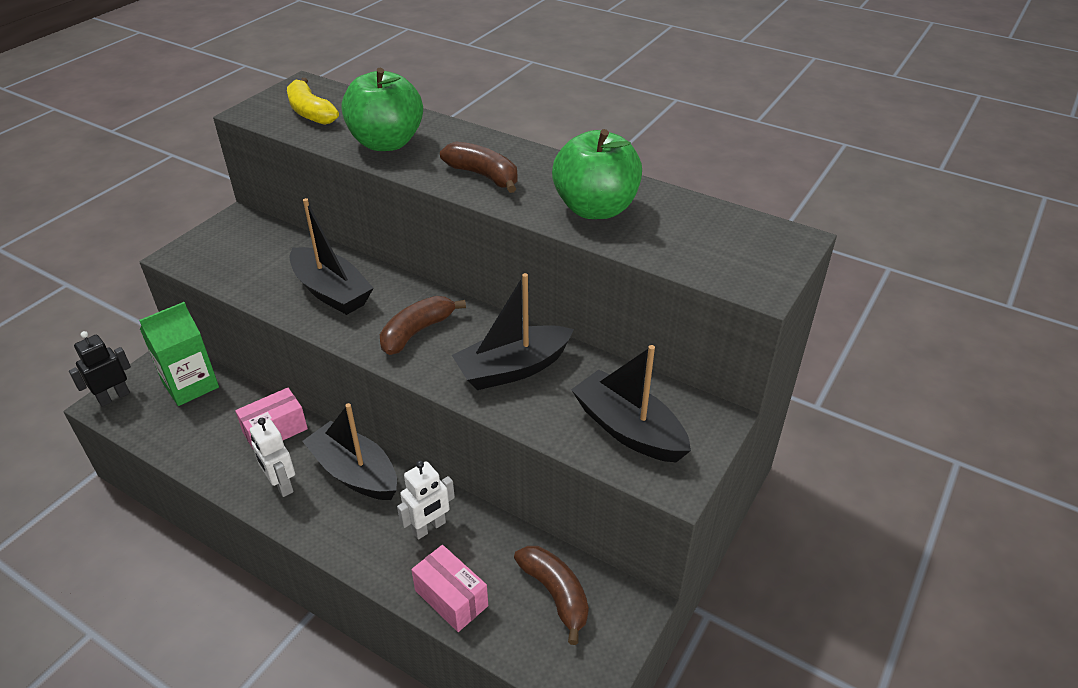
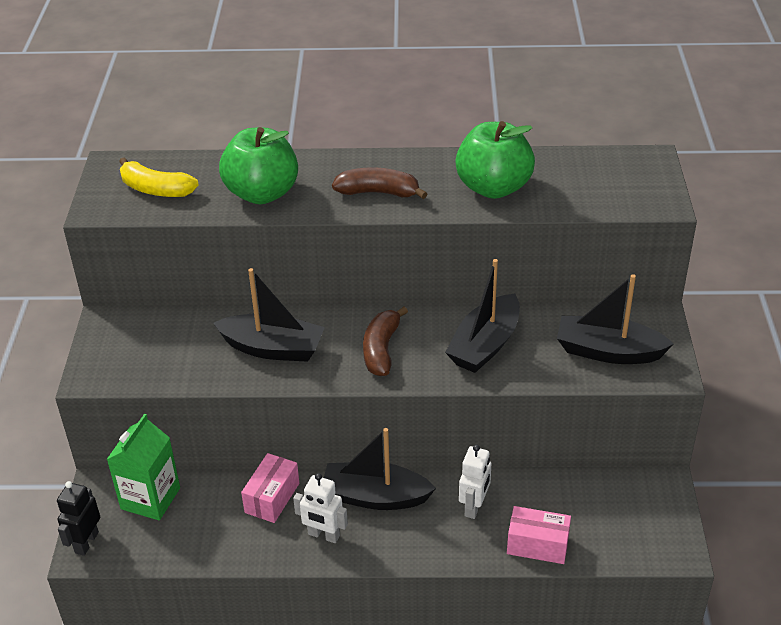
camera: 30 degrees left, 0 degrees up
(555, 594) = (607, 504): brown banana -> none

